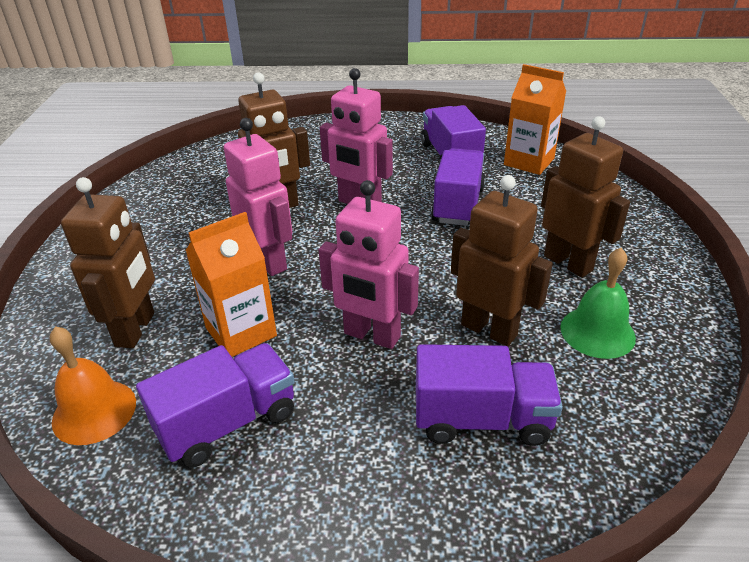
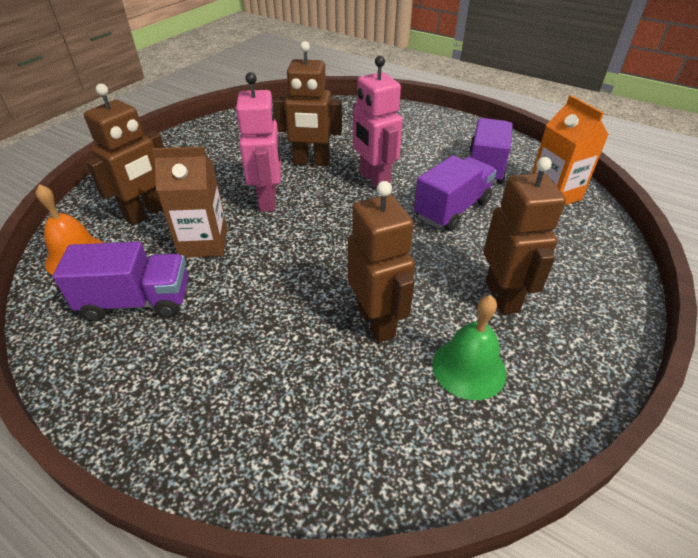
camera: 30 degrees right, 5 degrees up
(241, 332) = (203, 243): orange carton -> brown carton
(371, 336) = (284, 285): pink robot -> none
(482, 419) = (300, 389): purple truck -> none

